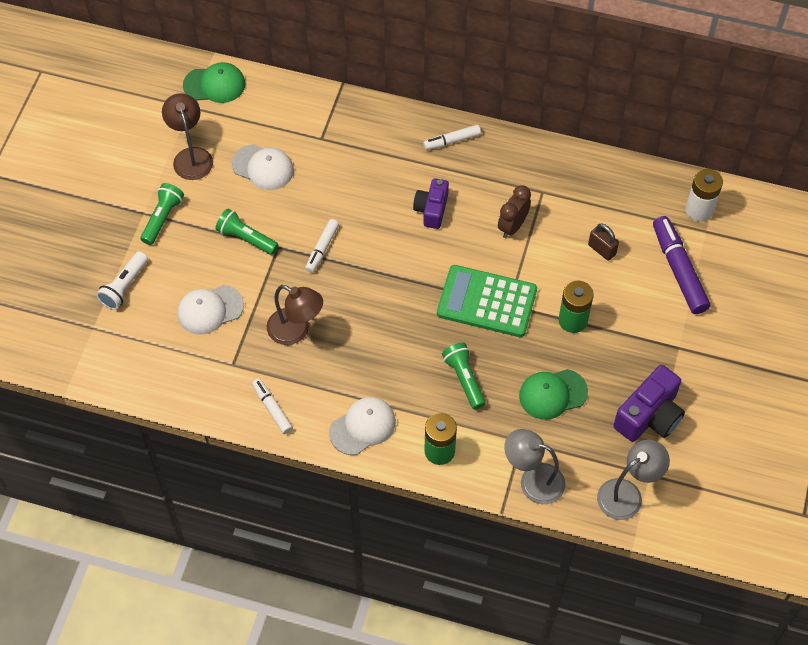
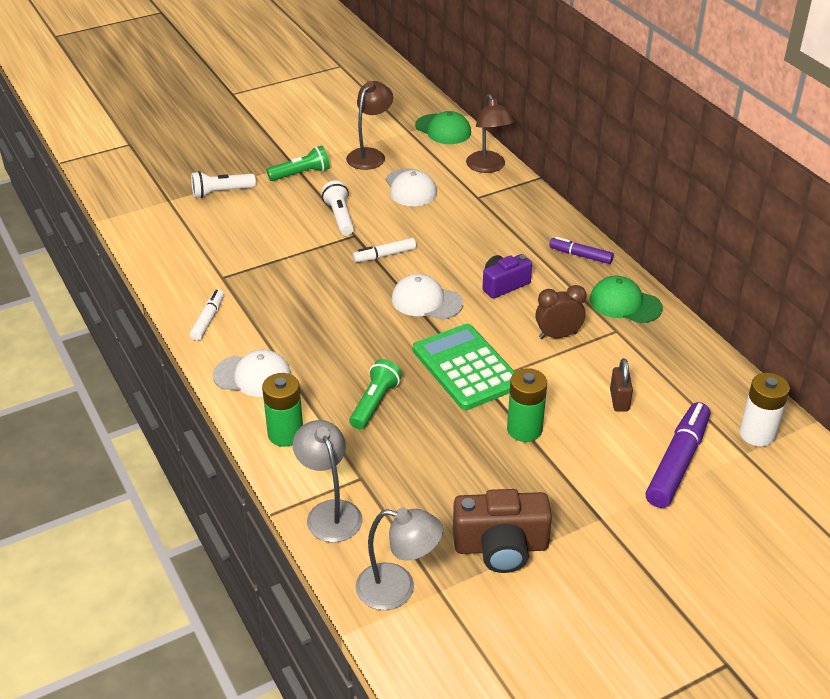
camera: 45 degrees right, 20 degrees down
(210, 310) = (255, 238): white cap -> white cap (426, 301)
(246, 238) = (339, 217): green flashlight -> white flashlight
(296, 331) = (294, 288): brown lamp -> brown lamp (488, 167)
(452, 141) = (580, 255): white marker -> purple marker
(552, 394) = (434, 466): green cap -> green cap (625, 303)
(649, 416) = (501, 547): purple camera -> brown camera

